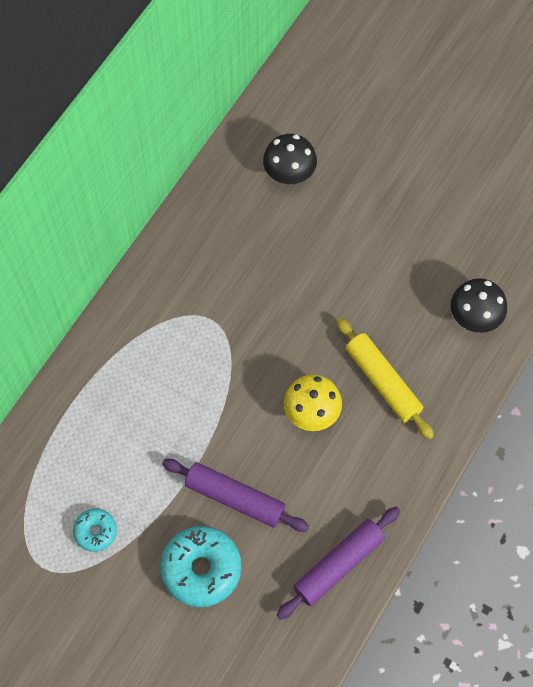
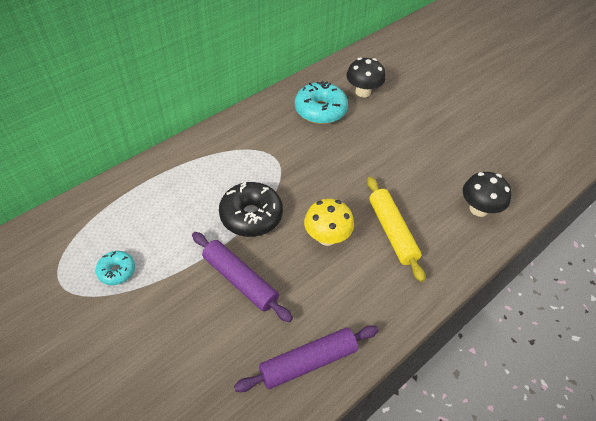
camera: 15 degrees right, 15 degrees down
(201, 569) = (187, 327): turquoise donut -> turquoise donut (320, 110)
(215, 413) = (251, 216): none -> black donut

